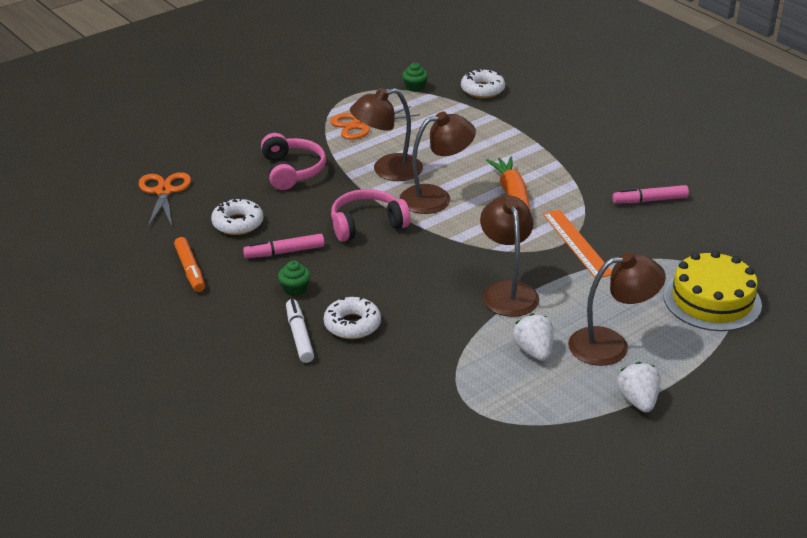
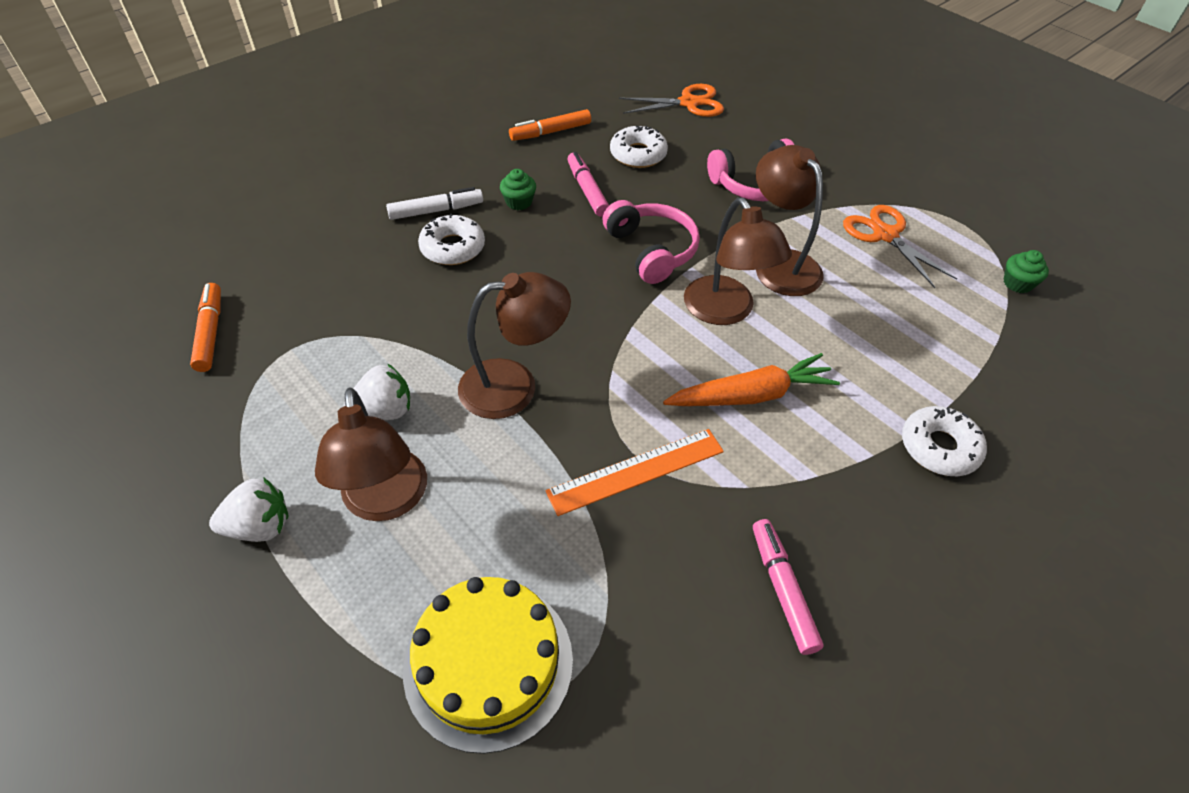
camera: 85 degrees right, 15 degrees up
(450, 458) = (210, 332): none -> orange marker
(482, 89) = (1054, 361): white donut -> white donut (939, 447)

